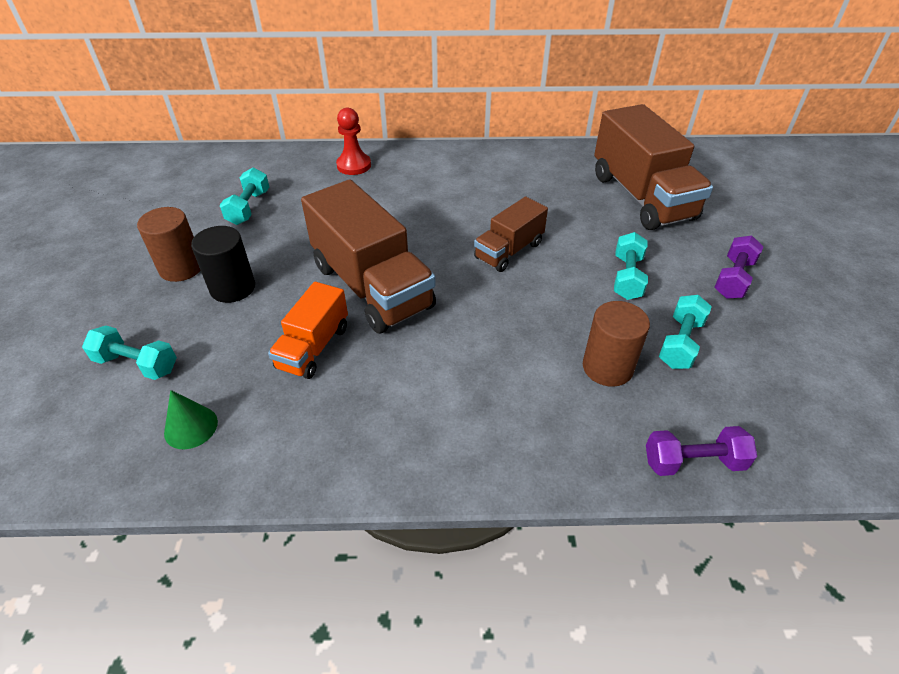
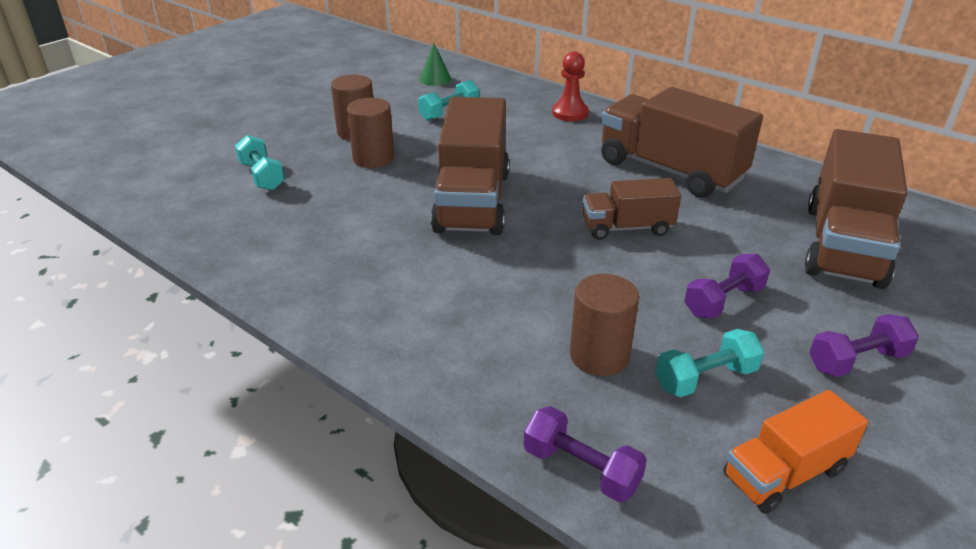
camera: 40 degrees right, 10 degrees down
(191, 427) = (247, 226): green cone -> green cone (435, 79)
(233, 288) = (373, 158): black cylinder -> brown cylinder
(313, 347) = (379, 220): orange truck -> orange truck (784, 473)
(483, 187) = (670, 171): none -> brown truck
(627, 277) = (723, 301): turquoise dumbbell -> purple dumbbell

